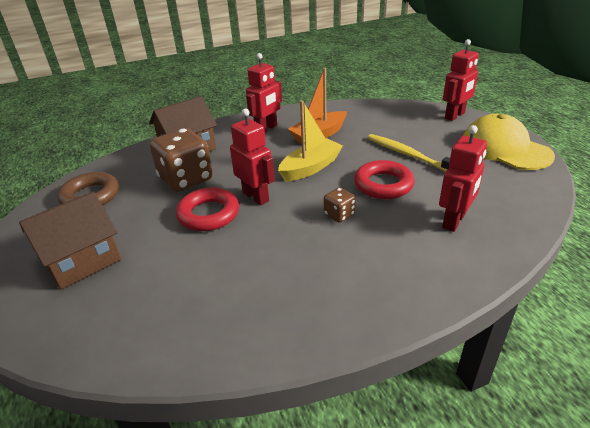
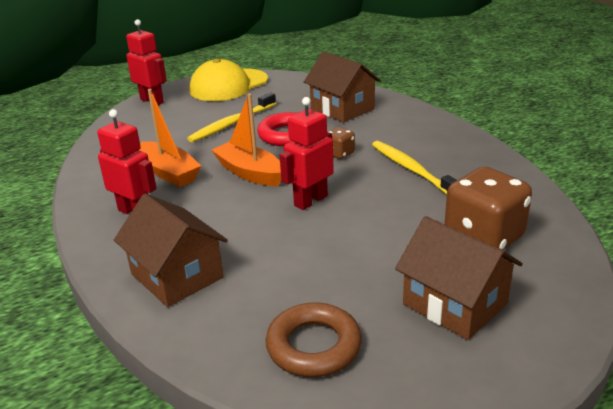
camera: 95 degrees left, 5 degrees down
(186, 179) = (270, 259): brown dice -> brown dice (483, 237)
(208, 214) = (348, 227): red ring -> none
(295, 261) = (412, 170): none -> yellow toothbrush
(310, 168) = (250, 173): yellow boat -> orange boat
(454, 221) = (342, 109): red robot -> brown house

